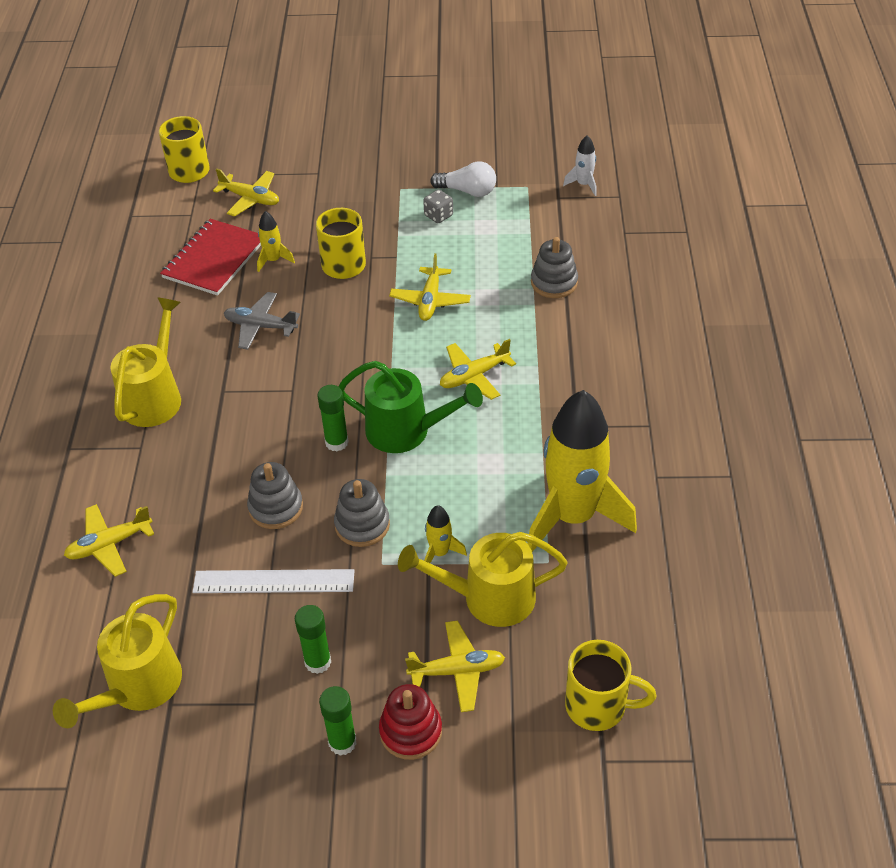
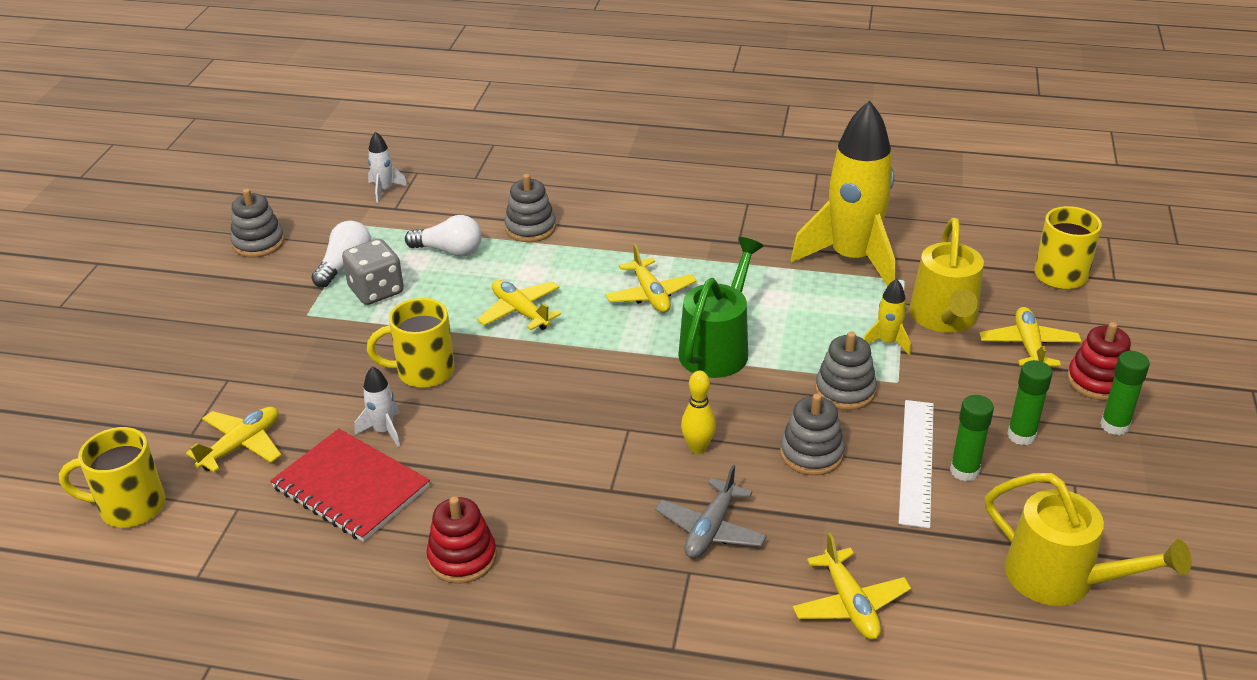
camera: 80 degrees left, 10 degrees down
(150, 327) = (462, 558): none -> red stacking toy
(155, 396) = (599, 555): yellow watering can -> none
(260, 326) = (506, 450): grey plane -> grey plane (710, 529)
(273, 260) = (384, 431): yellow rocket -> white rocket
(275, 434) = (697, 448): none -> yellow bowling pin
(336, 442) = (722, 400): green glue stick -> green glue stick (964, 471)
(430, 300) = (520, 311): yellow plane -> yellow plane turned 150 degrees counterclockwise
(438, 215) = (376, 291): grey dice -> grey dice, size x1.65
(485, 140) = (258, 243): none -> grey stacking toy
(504, 242) = (449, 251): none -> white light bulb

